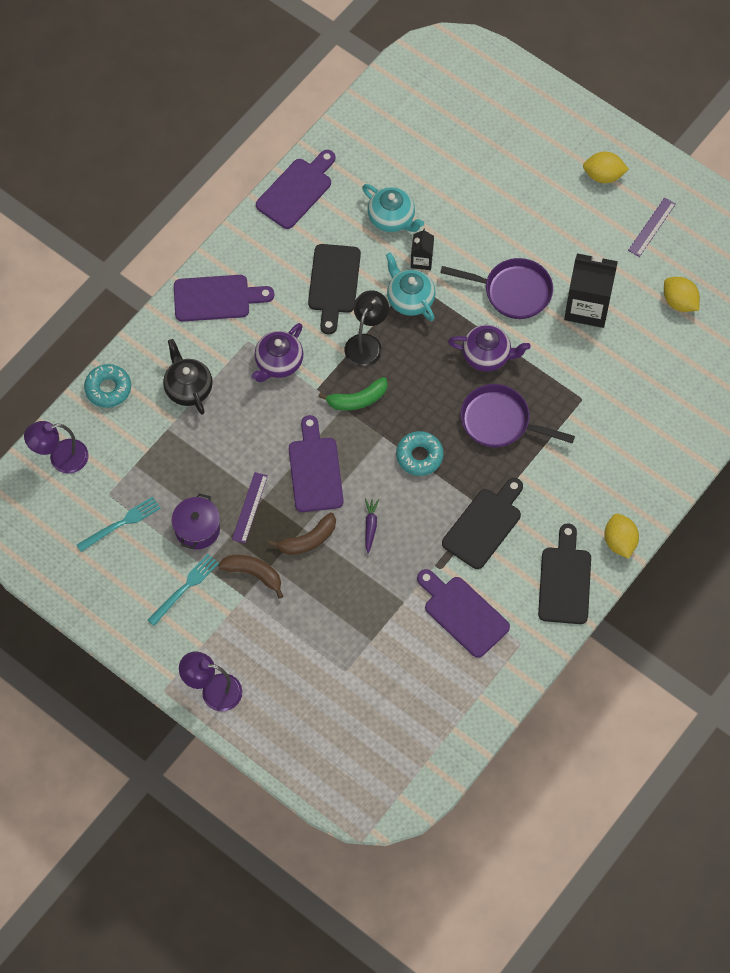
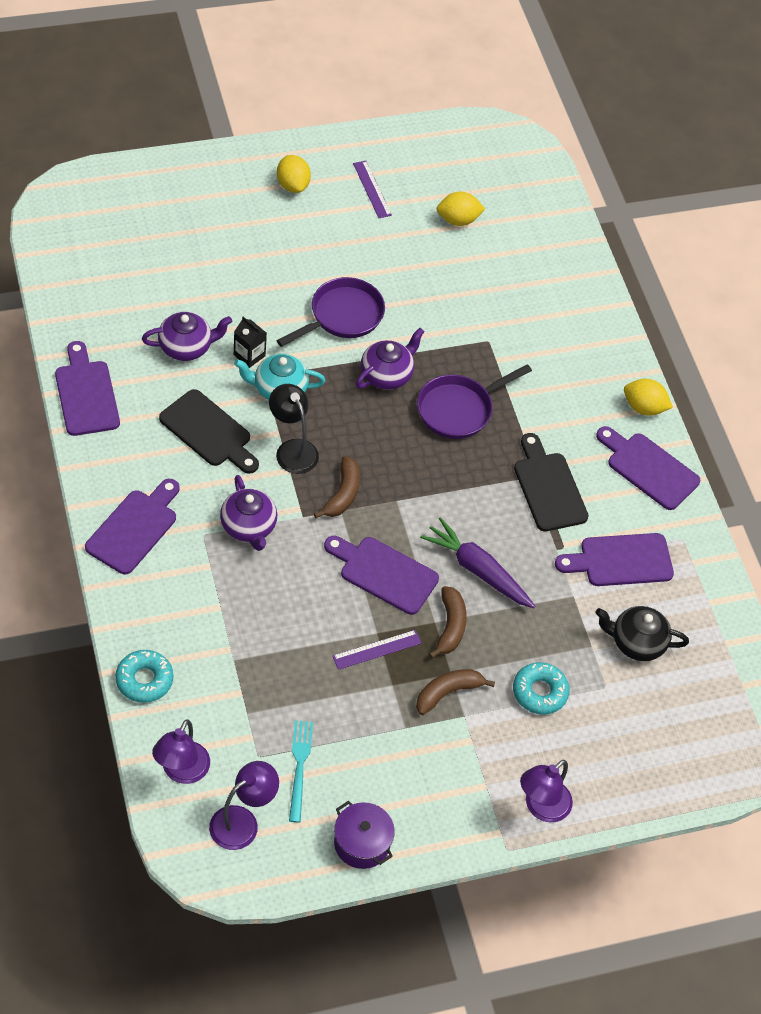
camera: 60 degrees left, 10 degrees down
(54, 518) = (242, 822): none -> purple lamp
(185, 588) = (414, 758): turquoise fork -> none
(188, 388) = (206, 614): black teapot -> black teapot (636, 642)
(197, 529) = (361, 707): purple pot -> purple pot (362, 843)
(250, 507) = (377, 649): purple ruler -> purple ruler turned 75 degrees counterclockwise
(357, 399) = (342, 494): green banana -> brown banana
(370, 526) = (477, 570): purple carrot -> purple carrot, size x2.03
(392, 218) = (186, 347): turquoise teapot -> purple teapot
(419, 456) = (440, 488): turquoise donut -> turquoise donut (539, 692)
(565, 581) = (649, 468): black cutting board -> purple cutting board
(587, 307) = (405, 279): black carton -> none
(603, 175) = (292, 185): yellow lemon -> yellow lemon turned 60 degrees counterclockwise

